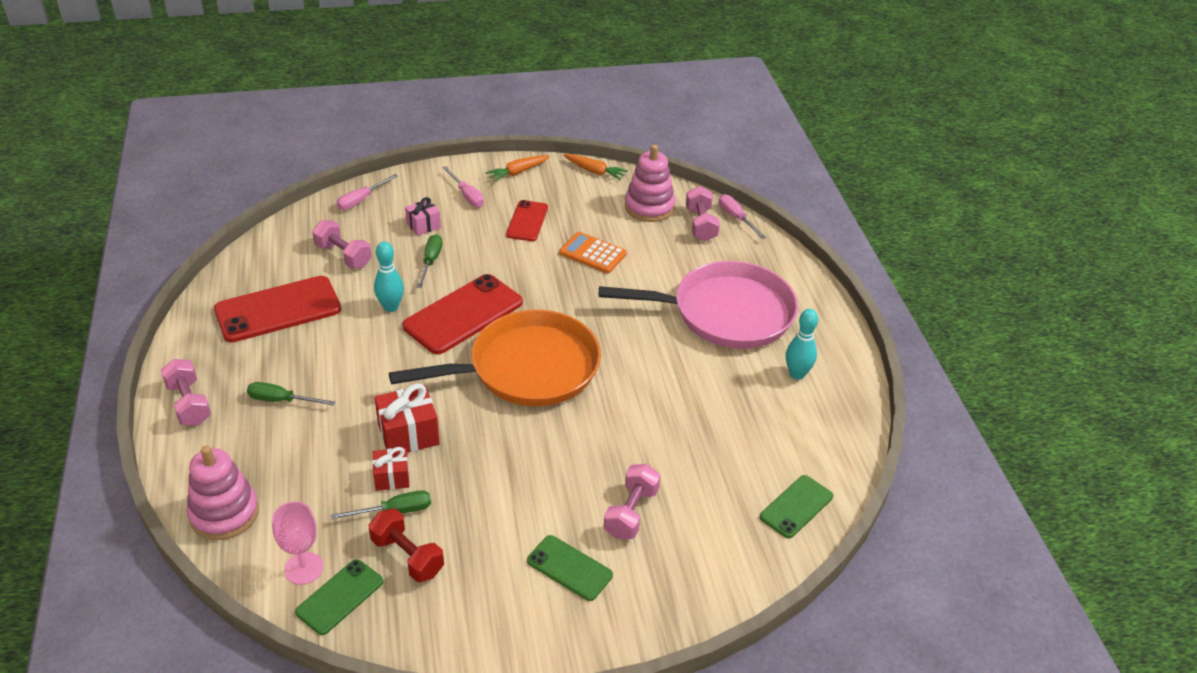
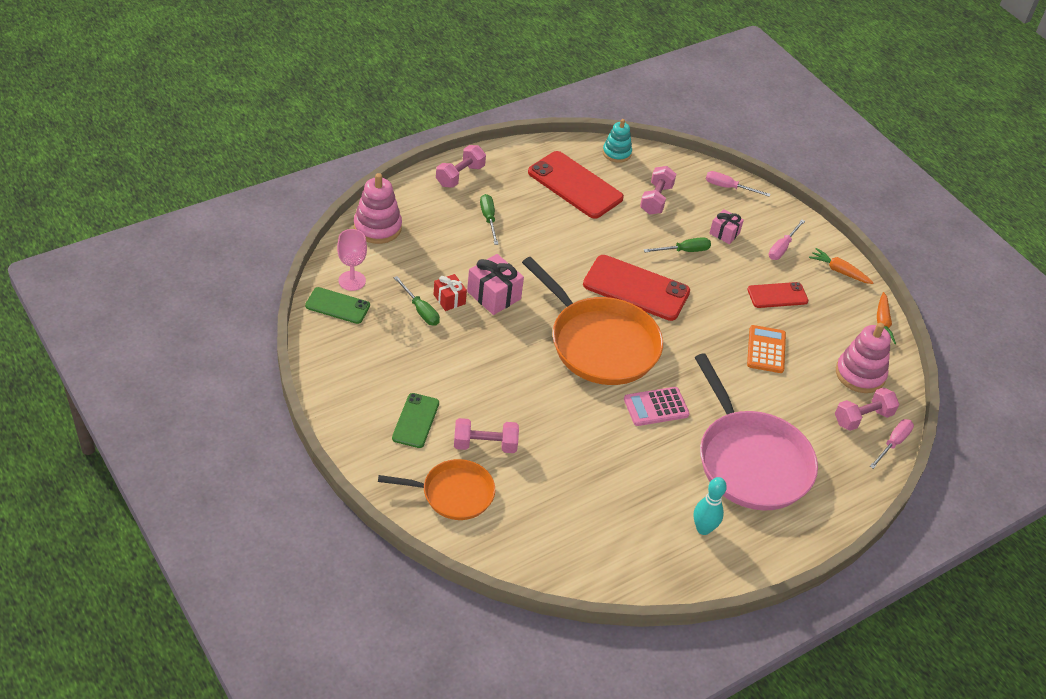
camera: 65 degrees right, 5 degrees up
(251, 260) = (616, 153): none -> turquoise stacking toy
(391, 307) = (617, 244): turquoise bowling pin -> none
(407, 556) = (385, 329): red dumbbell -> none
(408, 434) = (494, 295): red gift -> pink gift
(633, 355) = (656, 407): none -> pink calculator
(691, 563) = (453, 493): none -> orange pan
(796, 507) = (545, 554): green phone -> none

